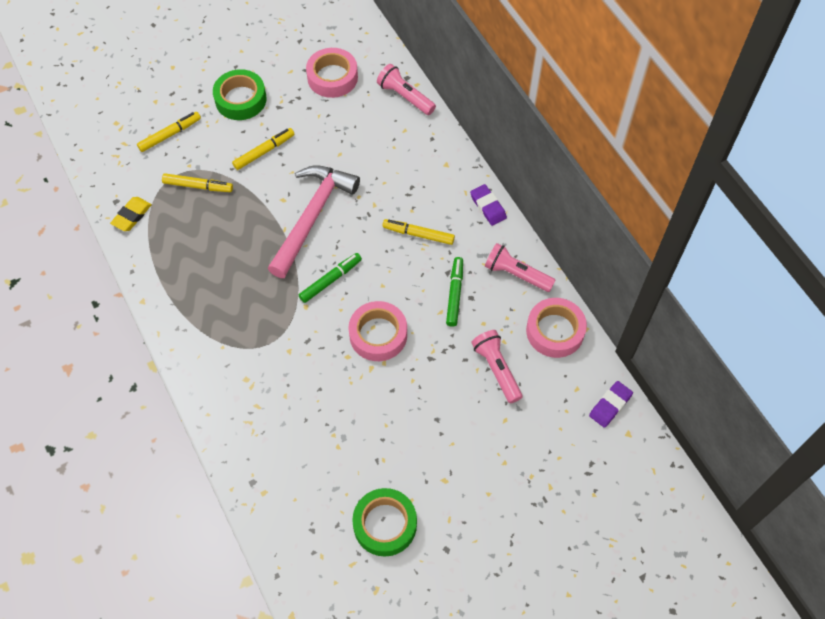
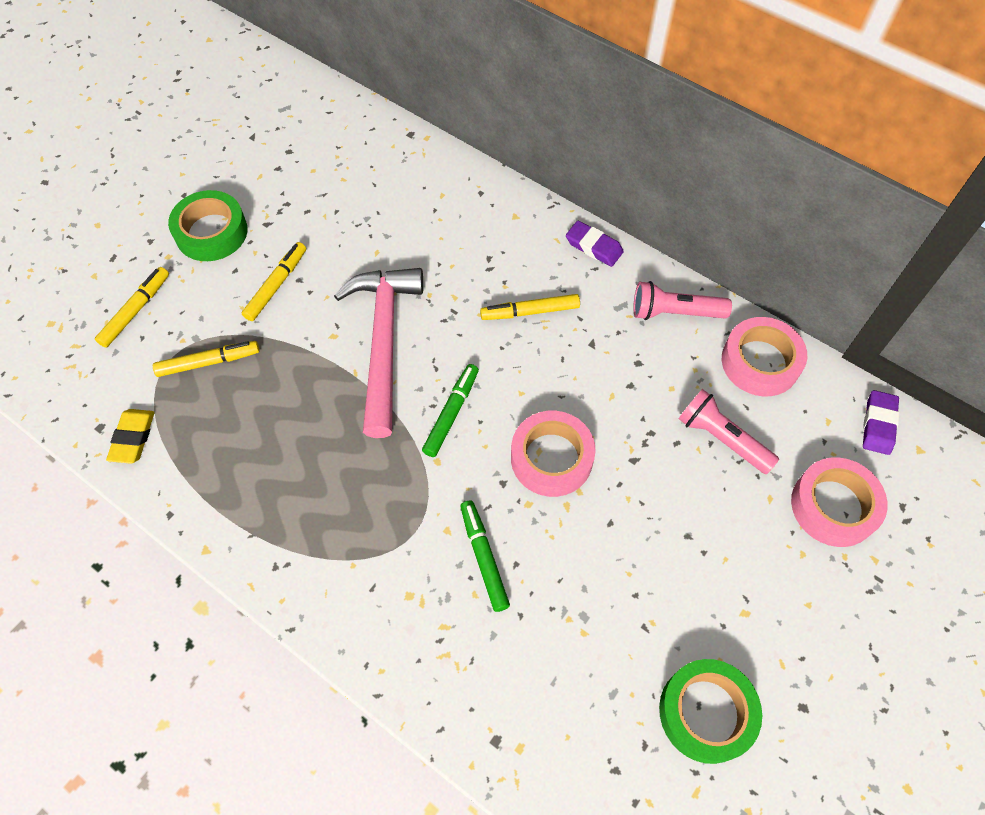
camera: 25 degrees left, 0 degrees up
(332, 77) = (317, 165): pink tape -> pink tape (833, 506)
(405, 97) = (421, 156): pink flashlight -> none
(454, 294) = (616, 367): green marker -> green marker (484, 557)

